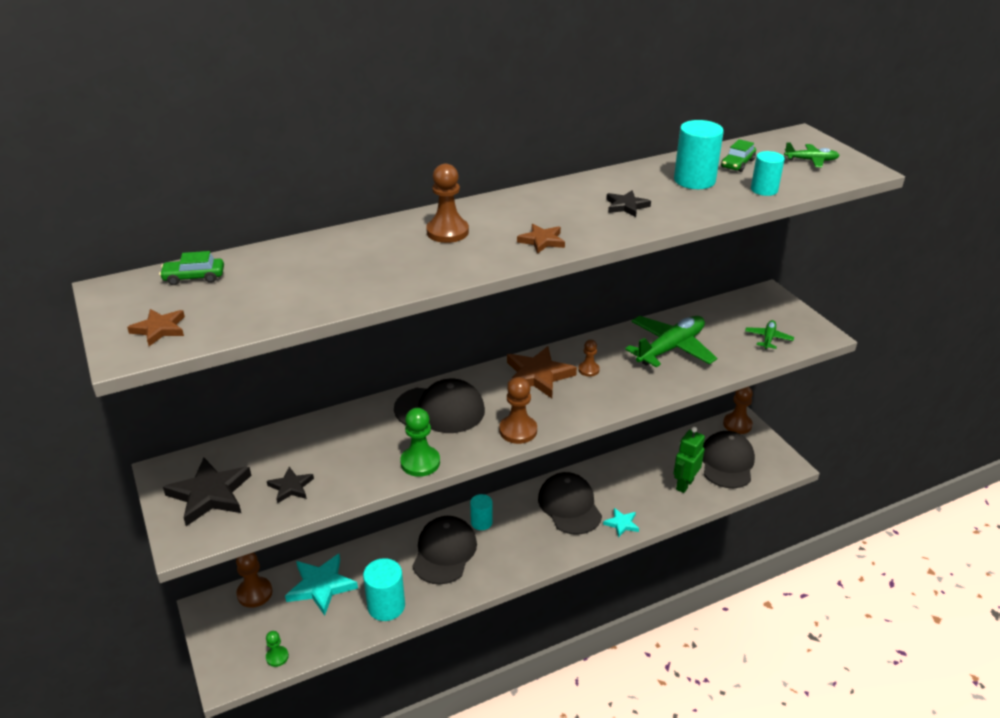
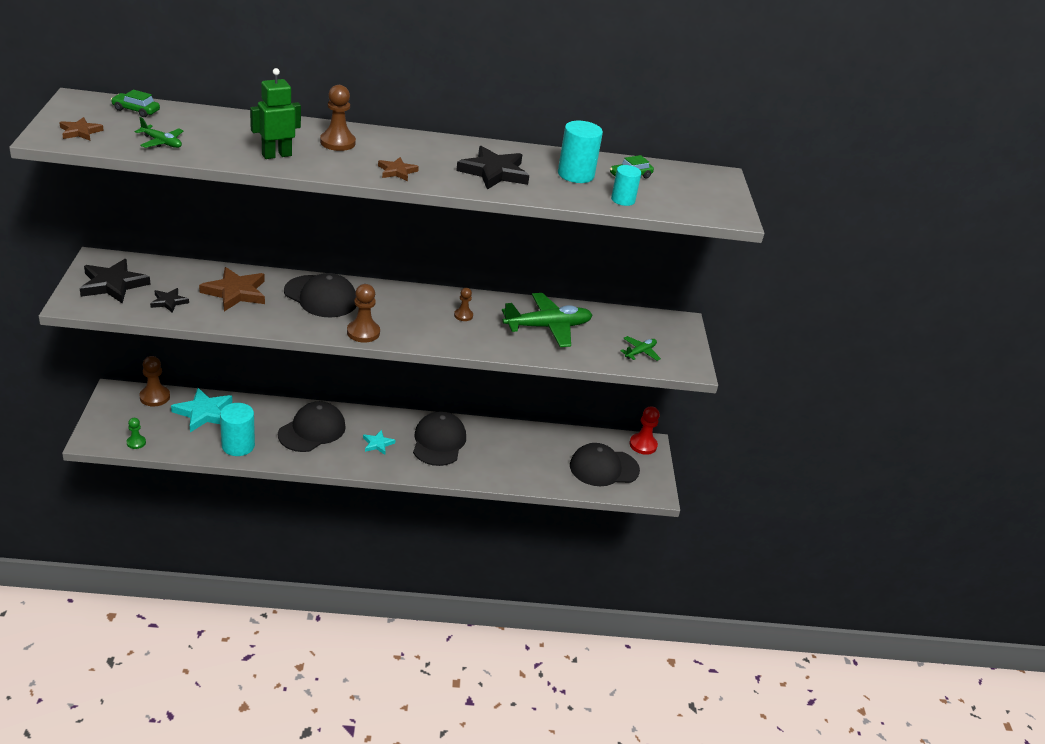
camera: 20 degrees right, 0 degrees up
(420, 462) = (271, 323): green pawn -> none
(481, 522) = (359, 423): turquoise cylinder -> none
(538, 375) = (419, 304): brown star -> brown star (235, 292)
(621, 524) = (468, 472): turquoise star -> turquoise star (377, 444)
(626, 206) = (494, 172): black star -> black star, size x1.83
(684, 484) = (549, 467): green robot -> green robot (276, 155)
(727, 462) = (603, 468): black cap -> black cap turned 135 degrees counterclockwise
(737, 424) = (643, 445): brown pawn -> red pawn
(811, 160) = (698, 194): green plane -> green plane (162, 142)

